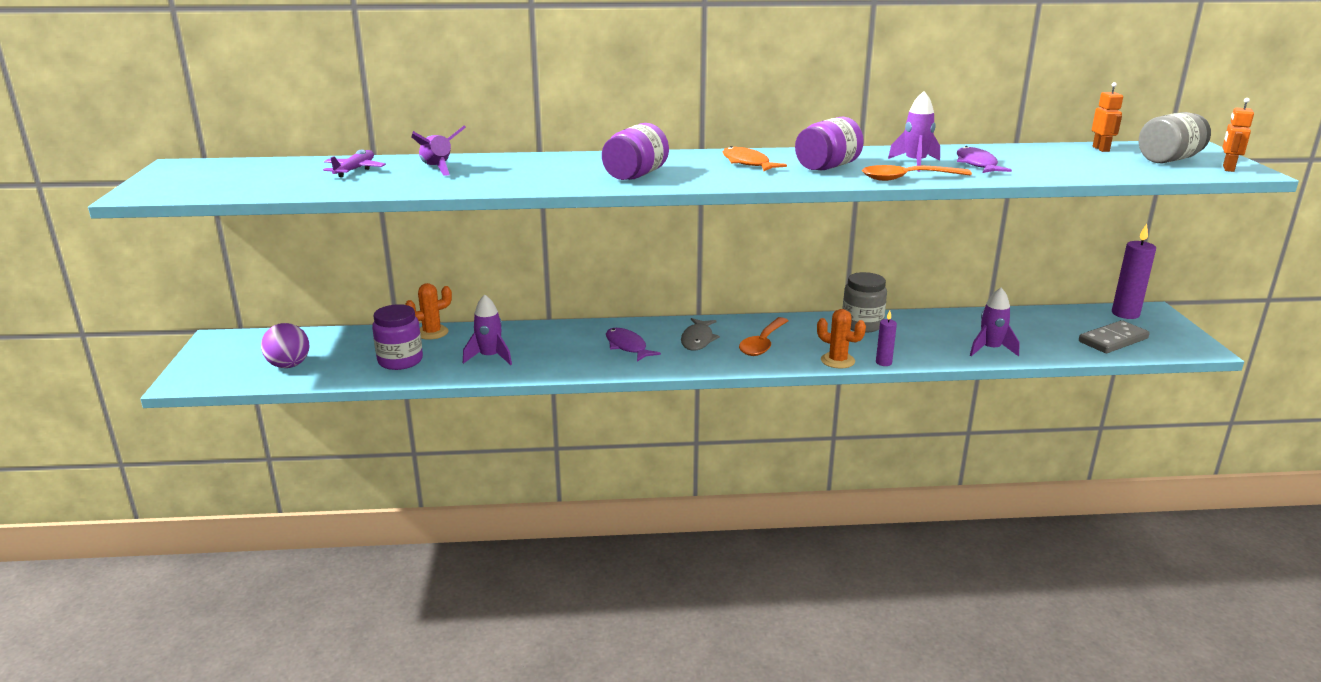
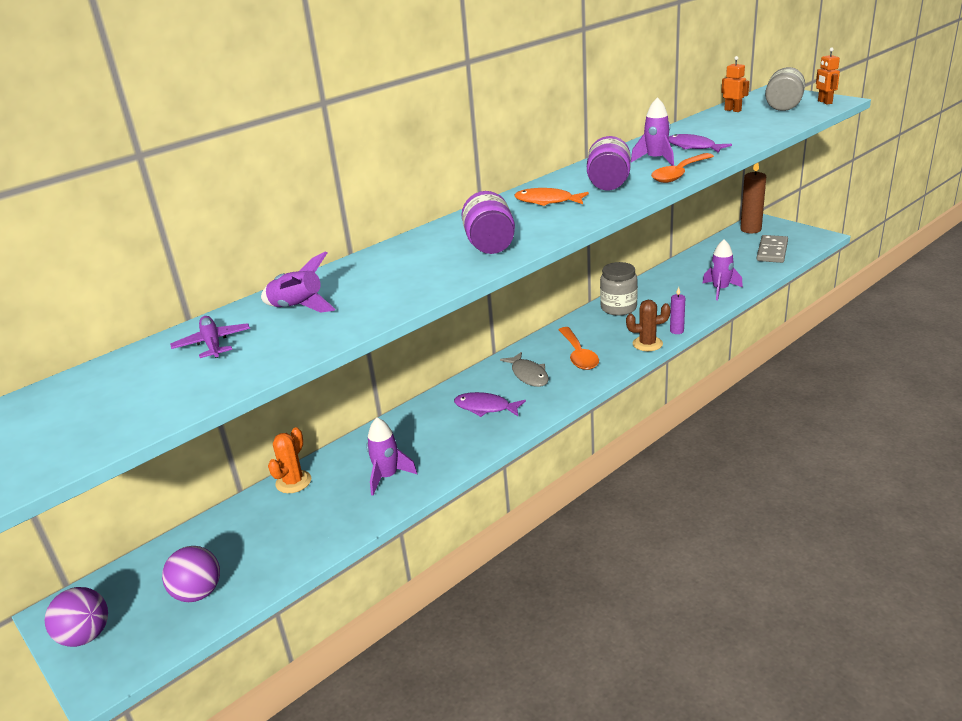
camera: 35 degrees left, 5 degrees up
(210, 357) = (86, 636): none -> purple ball
(400, 361) = (309, 525): purple jar -> none
(837, 361) = (647, 344): orange cactus -> brown cactus
(1125, 314) = (750, 229): purple candle -> brown candle

